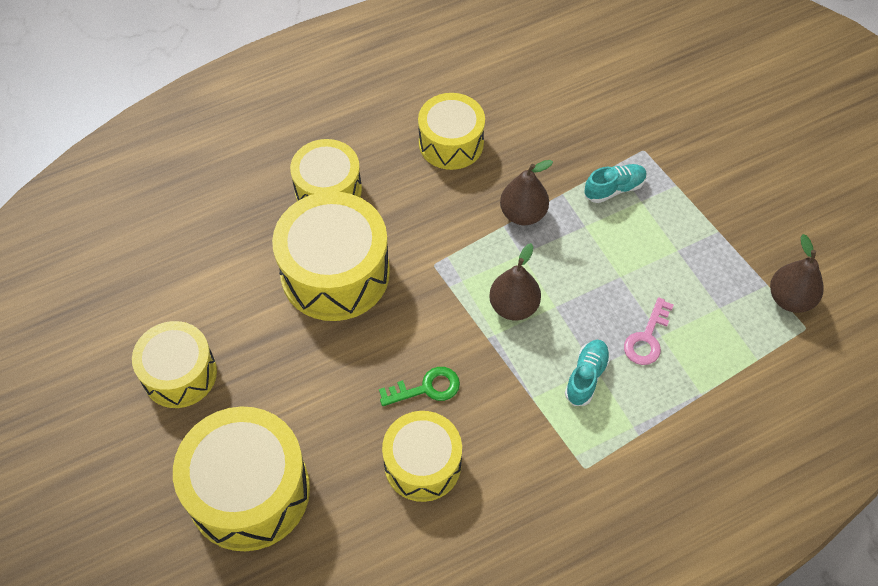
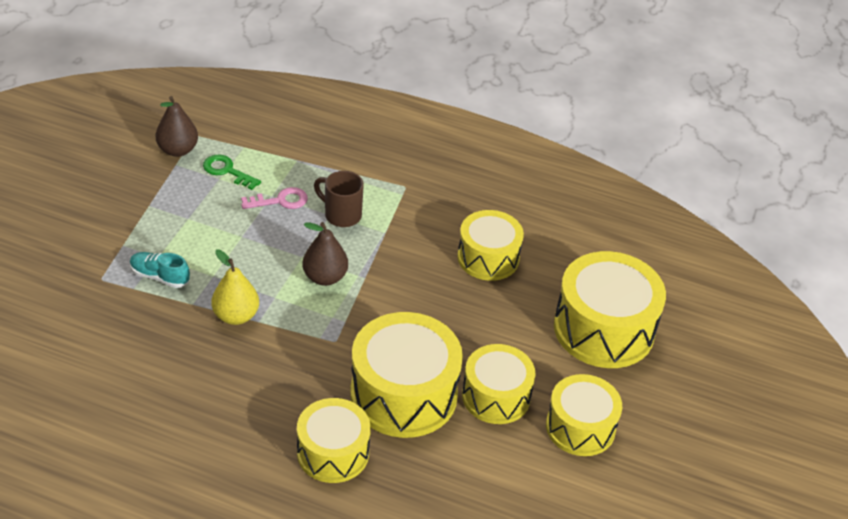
camera: 135 degrees left, 15 degrees down
(426, 388) = (436, 286): green key -> green key (227, 171)
(451, 143) = (204, 401): yellow drum -> yellow drum (496, 396)
(523, 214) = (236, 316): brown pear -> yellow pear
(586, 377) = (341, 215): turquoise shoe -> brown mug

